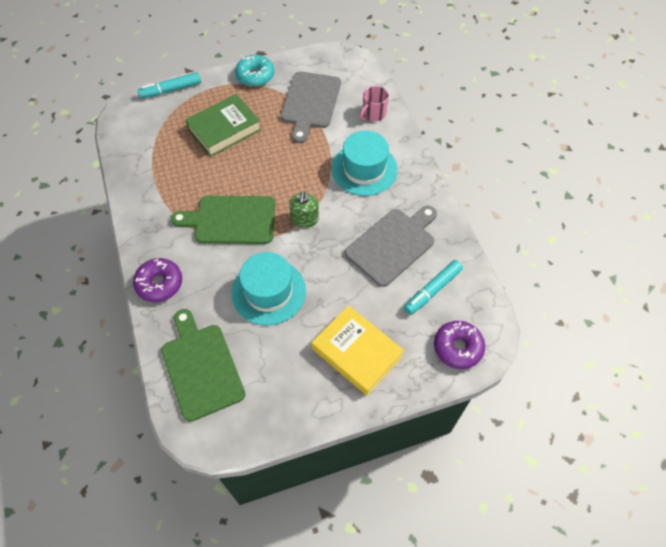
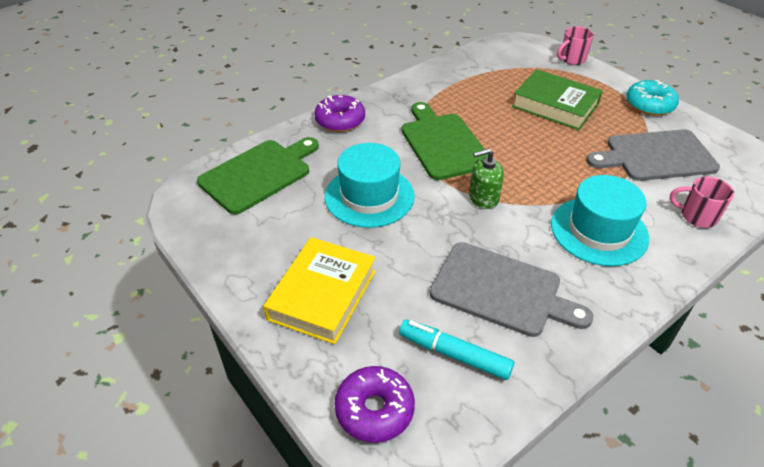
camera: 70 degrees right, 15 degrees down
(171, 90) = (572, 59): turquoise marker -> pink mug

